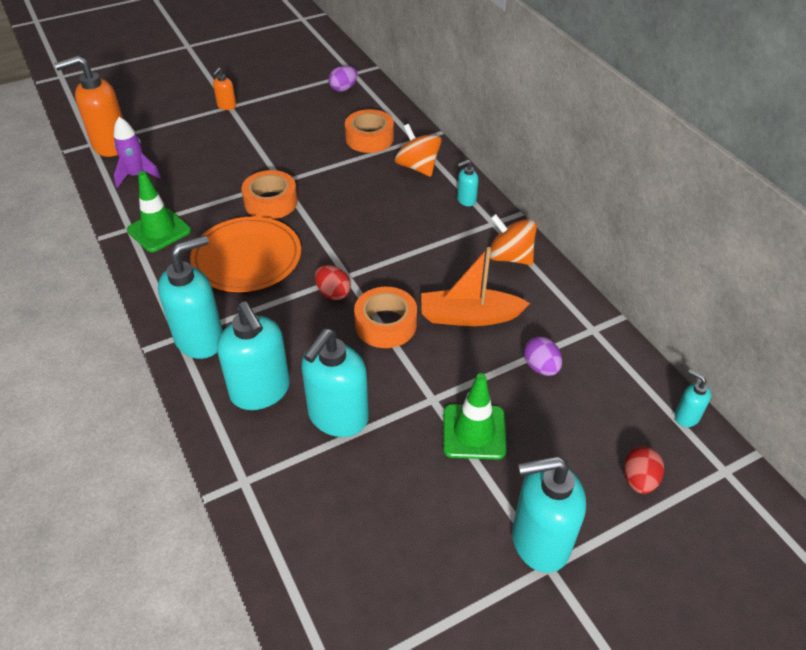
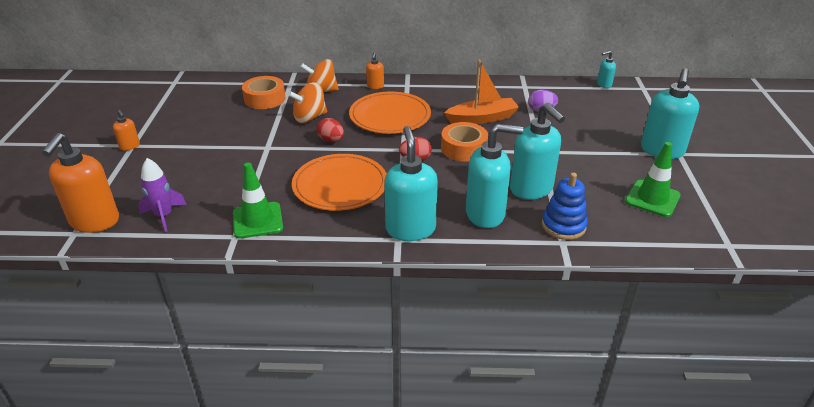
camera: 60 degrees left, 10 degrees down
(271, 202) = (287, 158): orange tape -> none
(277, 472) = (563, 226): none -> blue stacking toy
(343, 89) = (188, 91): purple egg -> none
(409, 238) = (390, 116): none -> orange plate
(466, 200) = (375, 86): turquoise soap dispenser -> orange soap dispenser
(469, 316) = (482, 118): orange boat -> orange boat turned 135 degrees counterclockwise
(474, 432) = (575, 146): green traffic cone -> green traffic cone (652, 199)
(510, 257) = (443, 90): orange spinning top -> orange spinning top (309, 118)
(639, 480) = (637, 111): red egg -> red egg (331, 140)

